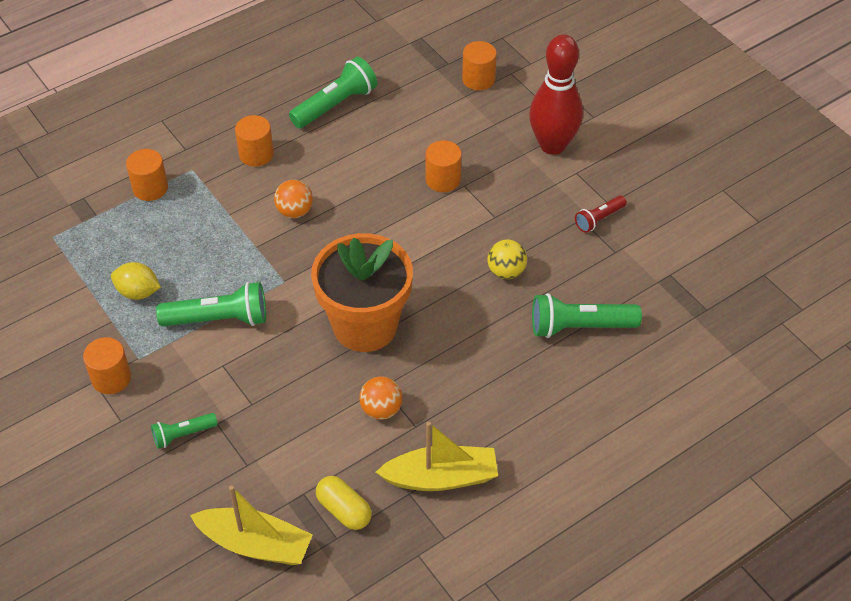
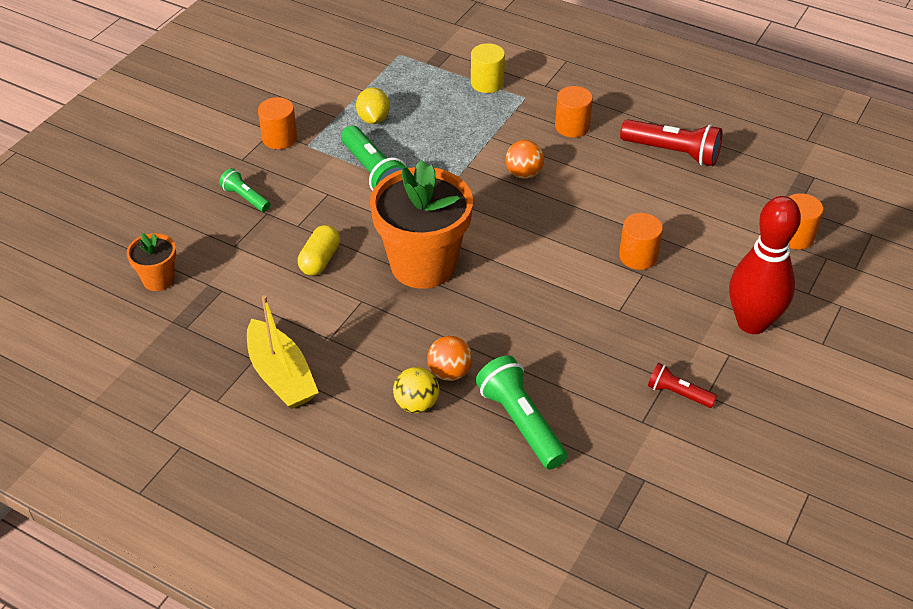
camera: 65 degrees right, 5 degrees down
(150, 188) = (487, 83): orange cylinder -> yellow cylinder
(255, 544) = (158, 279): yellow boat -> orange flower pot
(335, 105) = (672, 152): green flashlight -> red flashlight
(344, 510) = (216, 322): yellow capsule -> yellow capsule (320, 260)
(381, 409) = (335, 308): orange ball -> orange ball (449, 372)
(506, 272) = (554, 342): yellow ball -> yellow ball (416, 404)

